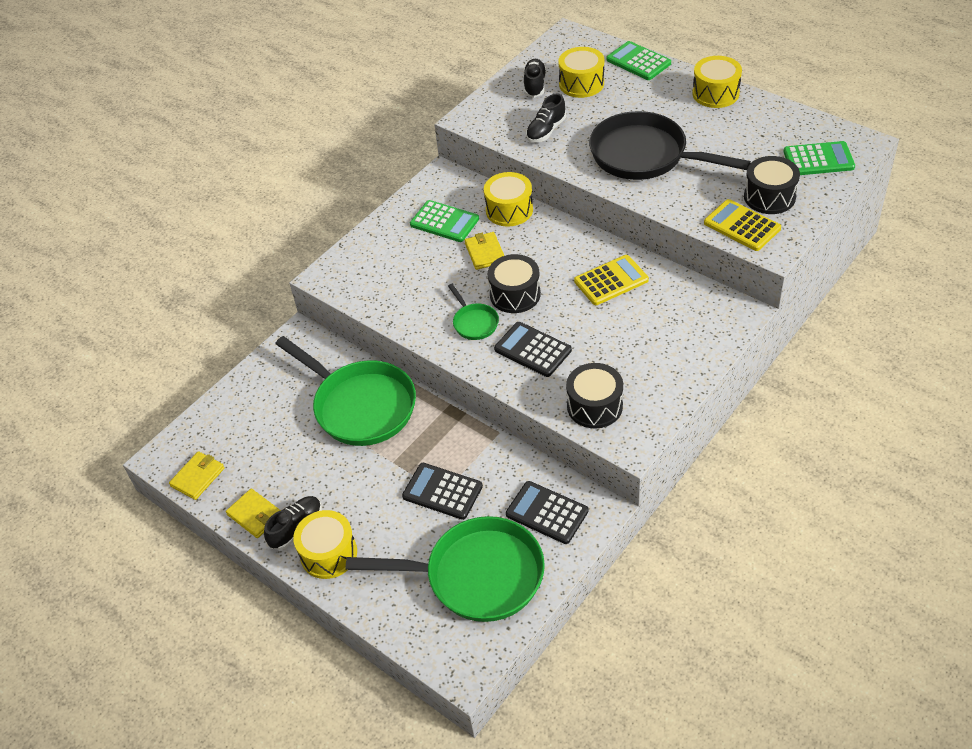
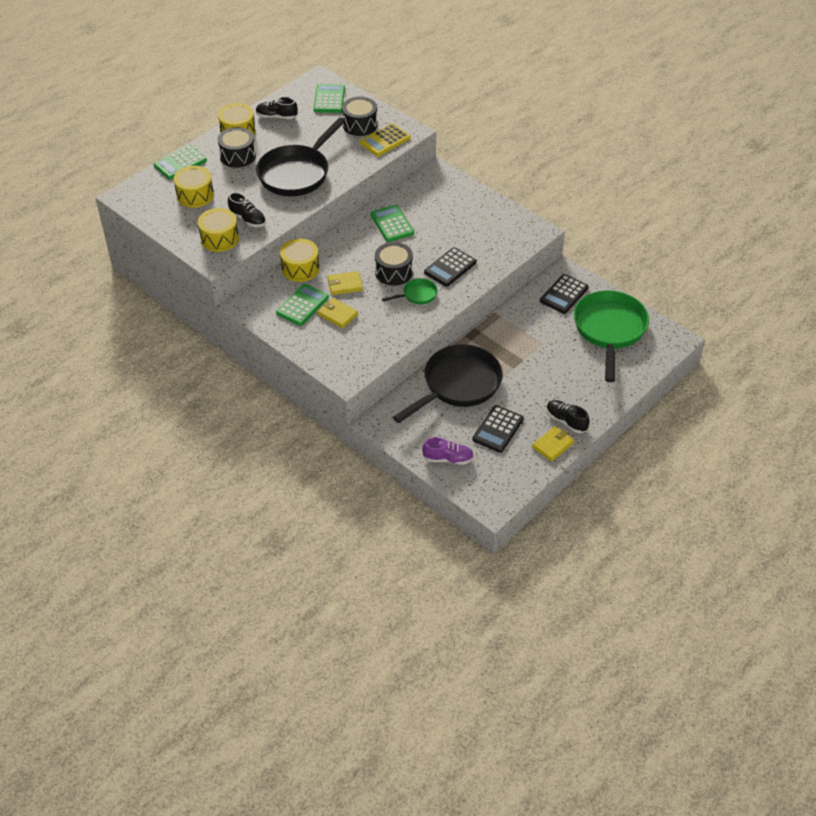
camera: 90 degrees left, 0 degrees up
(197, 477) = (514, 482): yellow wallet -> yellow wallet (337, 314)
(239, 408) = (448, 459): none -> purple shoe
(328, 553) = (588, 403): yellow drum -> yellow drum (219, 238)
(360, 405) = (458, 385): green pan -> black pan
(442, 491) = (542, 343): black calculator -> black calculator (498, 429)
(535, 85) = (185, 220): black shoe -> black shoe (277, 117)
(594, 406) = (505, 243): black drum -> black drum (238, 156)
(611, 281) = (392, 224): yellow calculator -> green calculator

